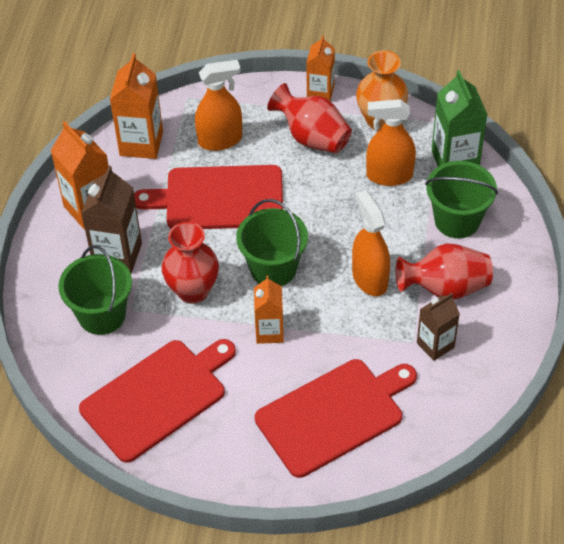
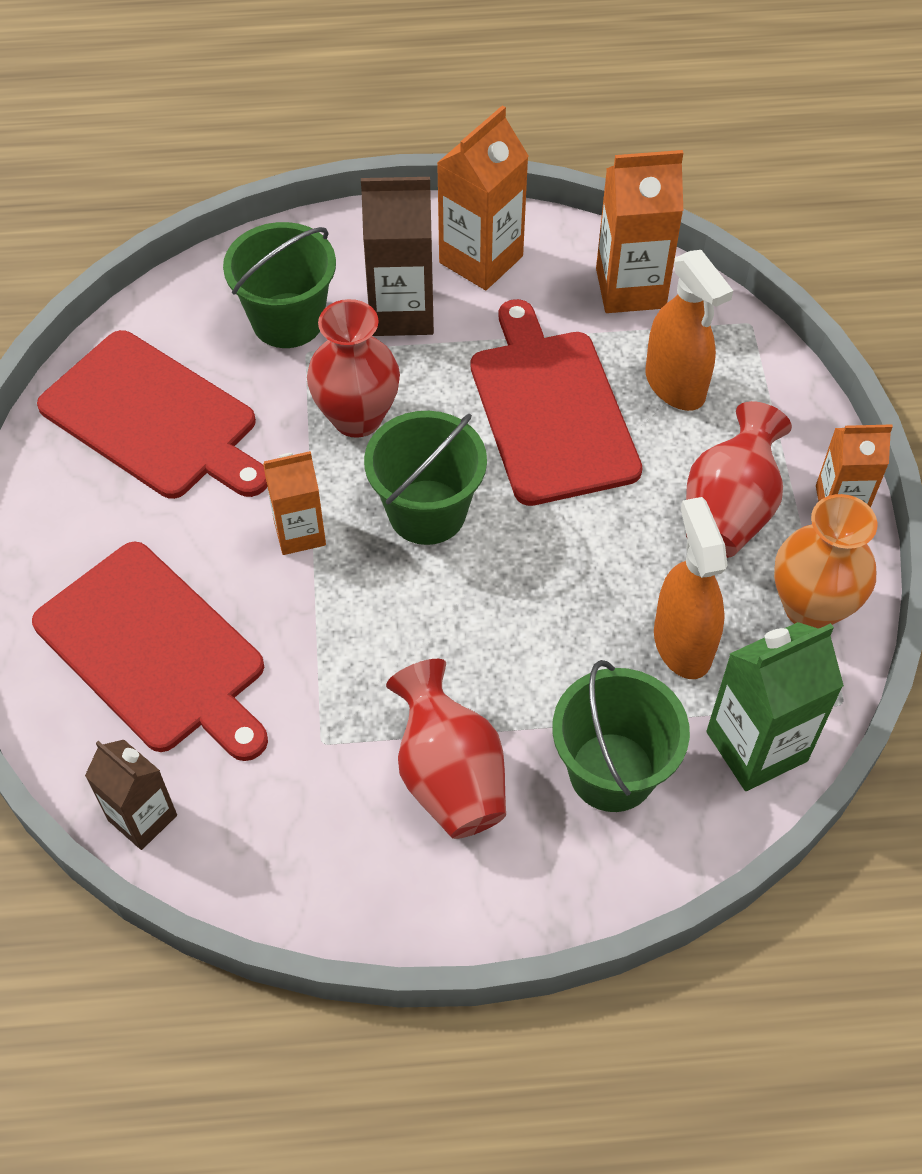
camera: 75 degrees right, 5 degrees up
(369, 278) = (441, 654): orange spray bottle -> none
(435, 345) = (321, 779): brown carton -> brown carton (142, 818)

